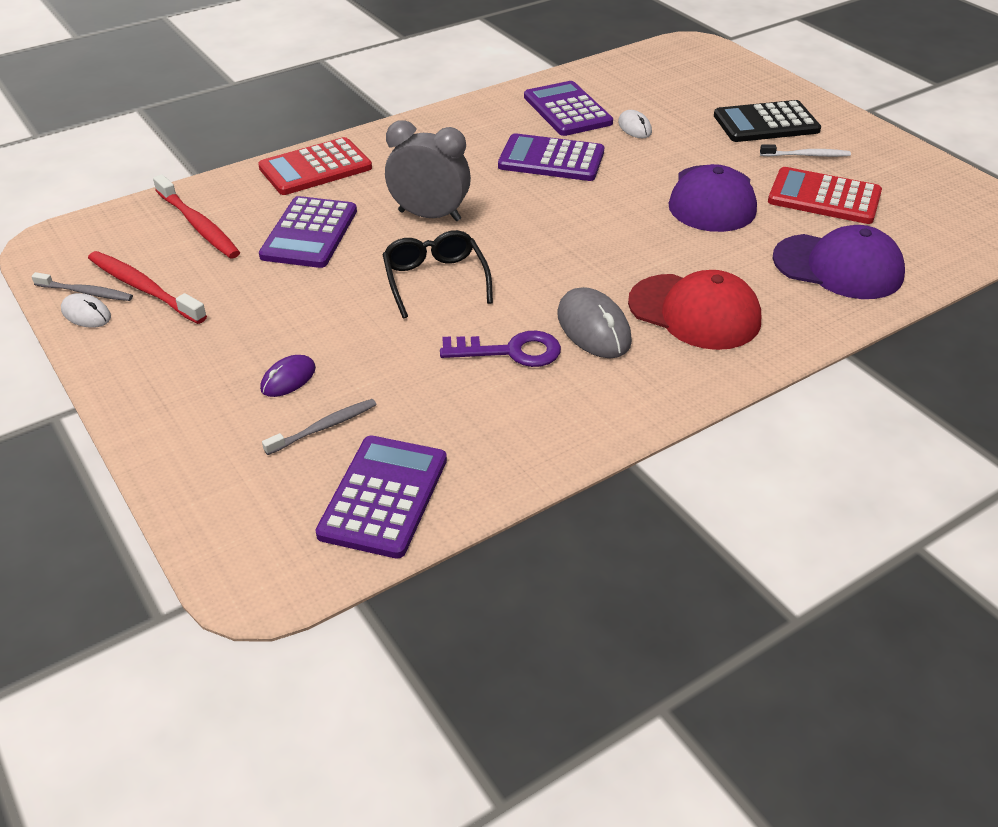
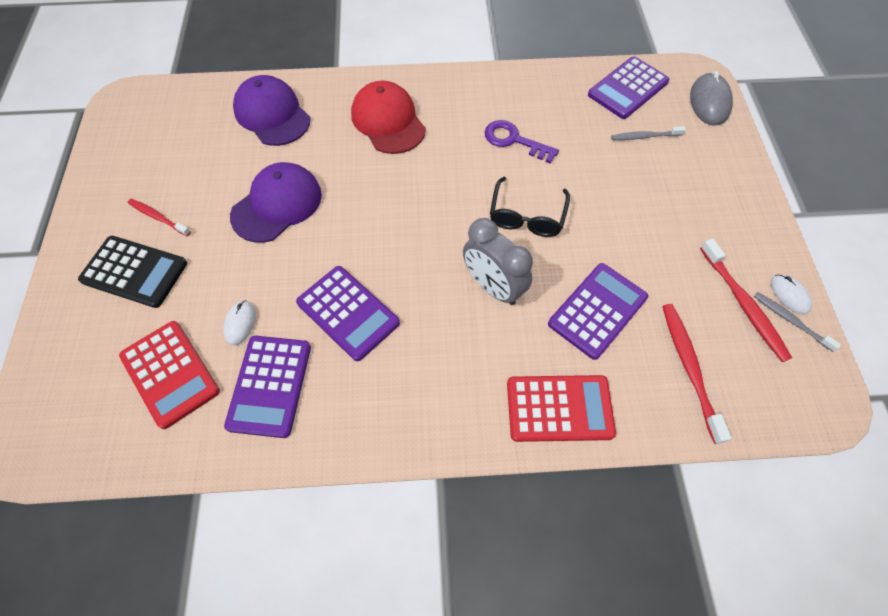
camera: 150 degrees left, 20 degrees up
(288, 379) = (655, 177): purple mouse -> none
(593, 328) = (454, 135): grey mouse -> grey mouse (709, 102)
(807, 155) = (158, 217): white toothbrush -> red toothbrush
(824, 197) = (204, 171): red calculator -> red calculator (170, 373)

